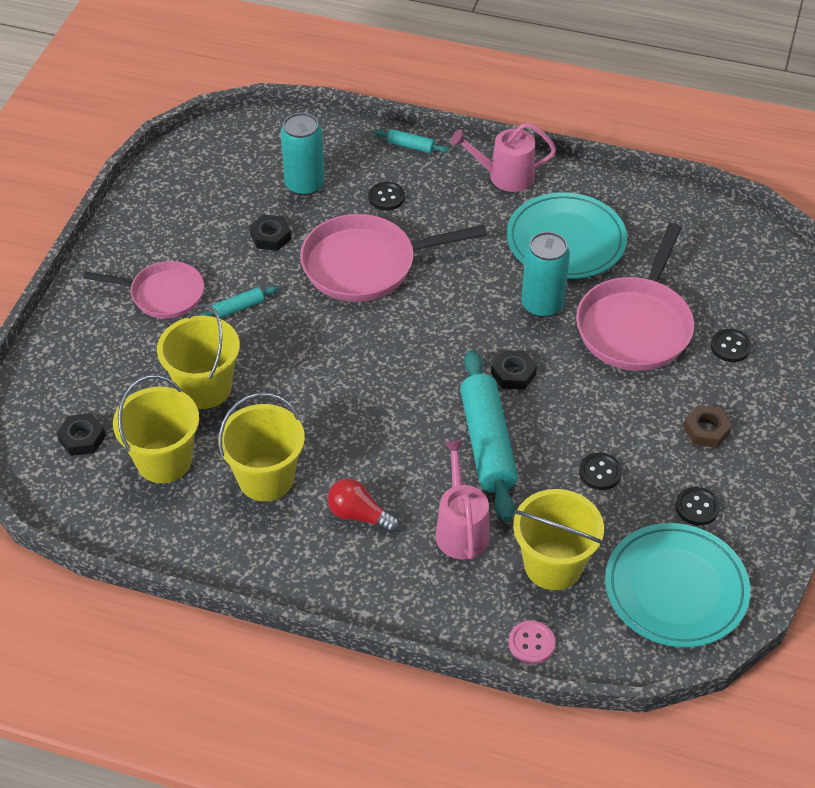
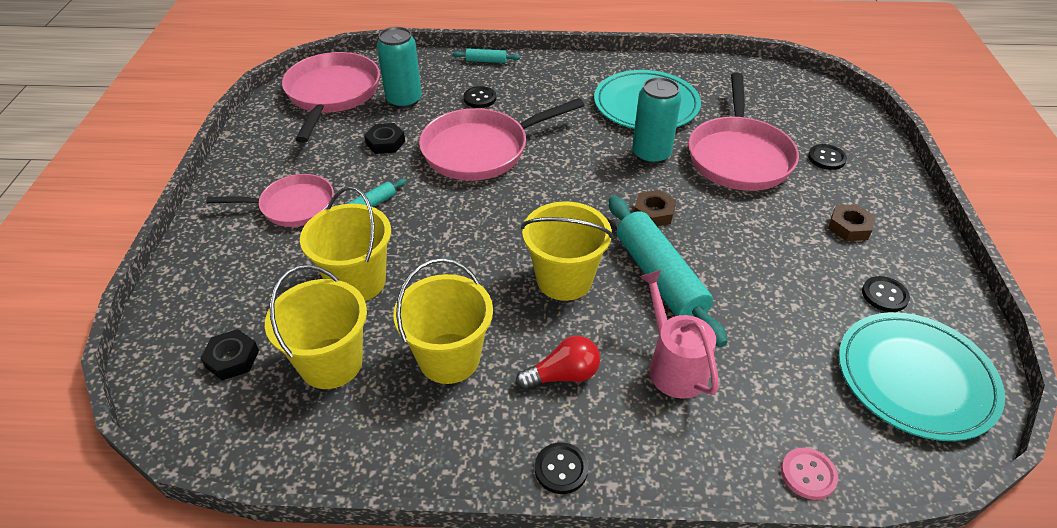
camera: 15 degrees left, 5 degrees down
(231, 163) = (332, 94): none -> pink pan
(359, 515) = (563, 375): red light bulb -> red light bulb turned 150 degrees clockwise
(505, 176) = (573, 69): pink watering can -> none
(513, 373) = (653, 213): black nut -> brown nut
(553, 565) = (784, 382): yellow bucket -> yellow bucket (564, 279)
(600, 472) = (778, 282): black button -> black button (561, 469)

